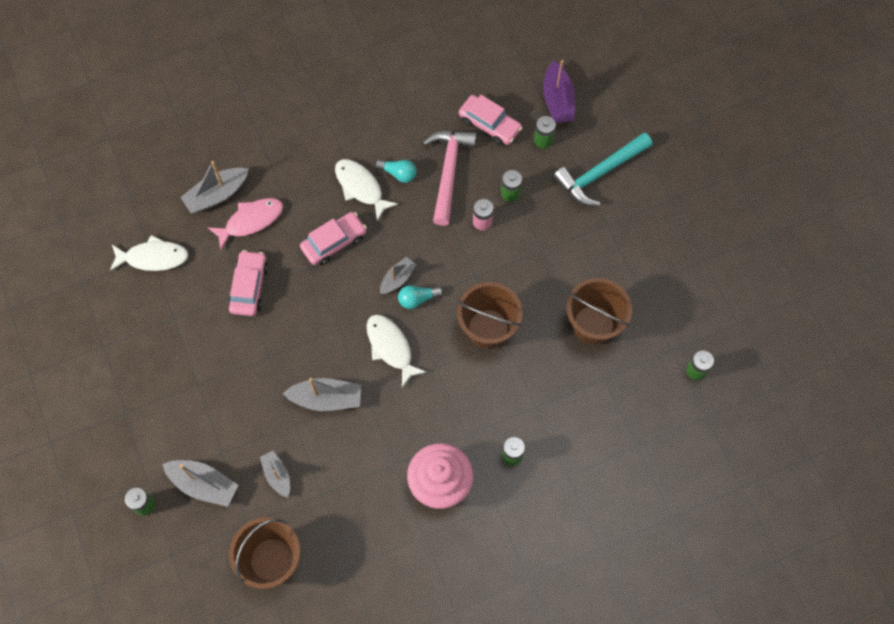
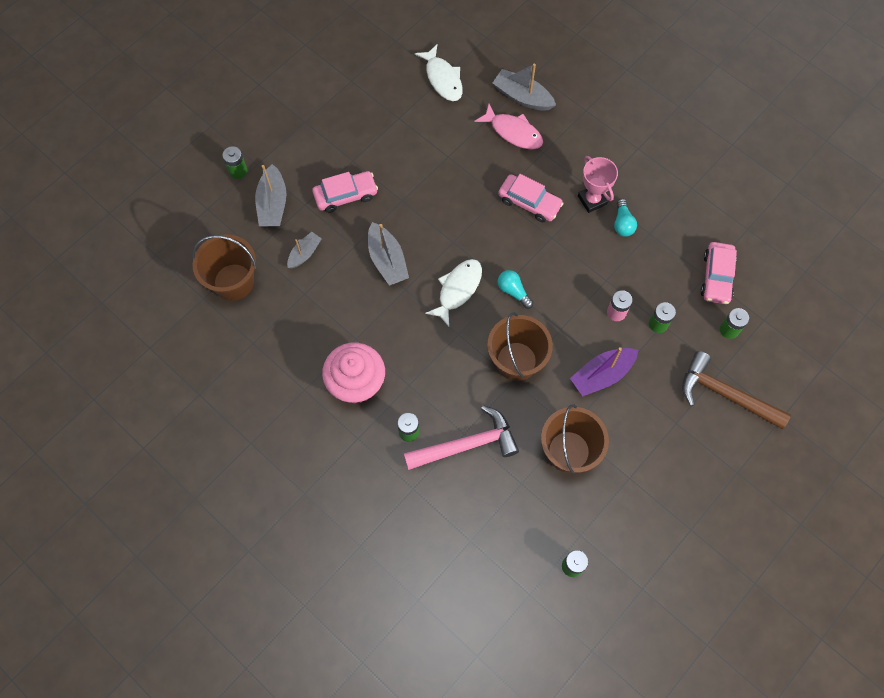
camera: 65 degrees right, 0 degrees up
(249, 287) = (454, 158): pink car -> pink car (345, 195)
(361, 187) = (592, 200): white fish -> pink trophy
(397, 279) = (523, 267): grey boat -> none
(448, 172) = (648, 263): pink hammer -> pink hammer (466, 445)
(557, 100) = (778, 325): purple boat -> purple boat (602, 375)
(600, 173) = (725, 394): turquoise hammer -> brown hammer

